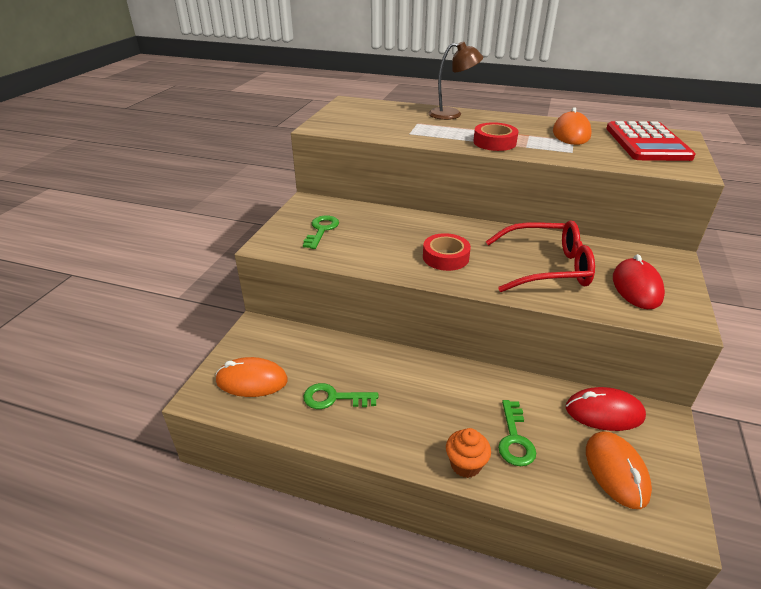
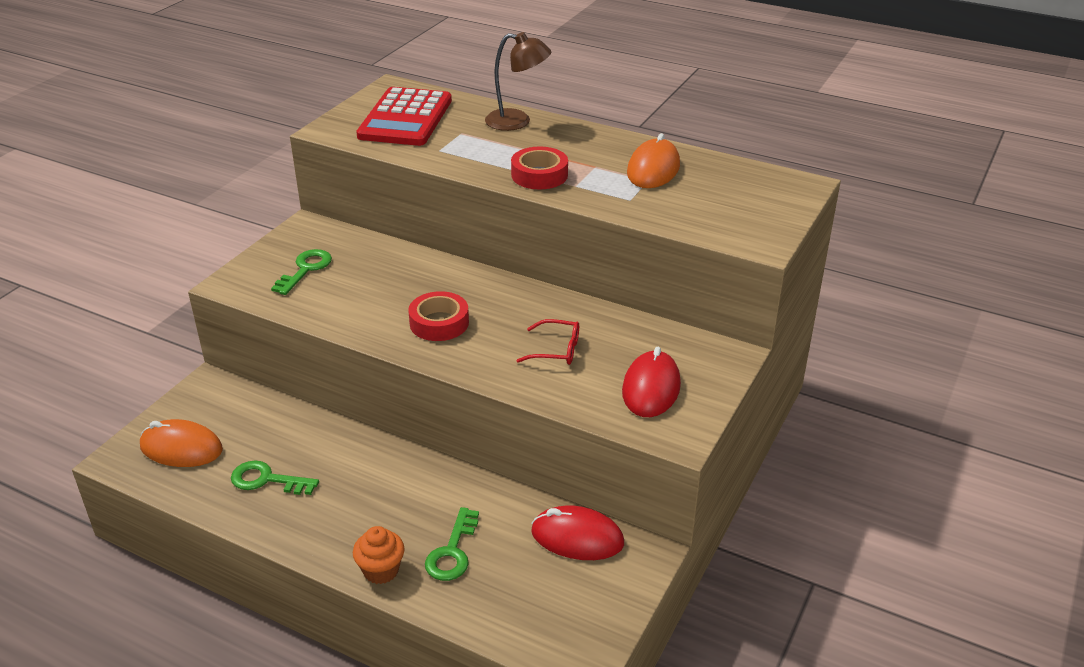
camera: 10 degrees right, 0 degrees up
(546, 267) = (556, 350): red glasses -> red glasses, size x0.49
(616, 471) = (548, 601): orange mouse -> none
(647, 143) = (744, 193): red calculator -> red calculator (405, 118)

